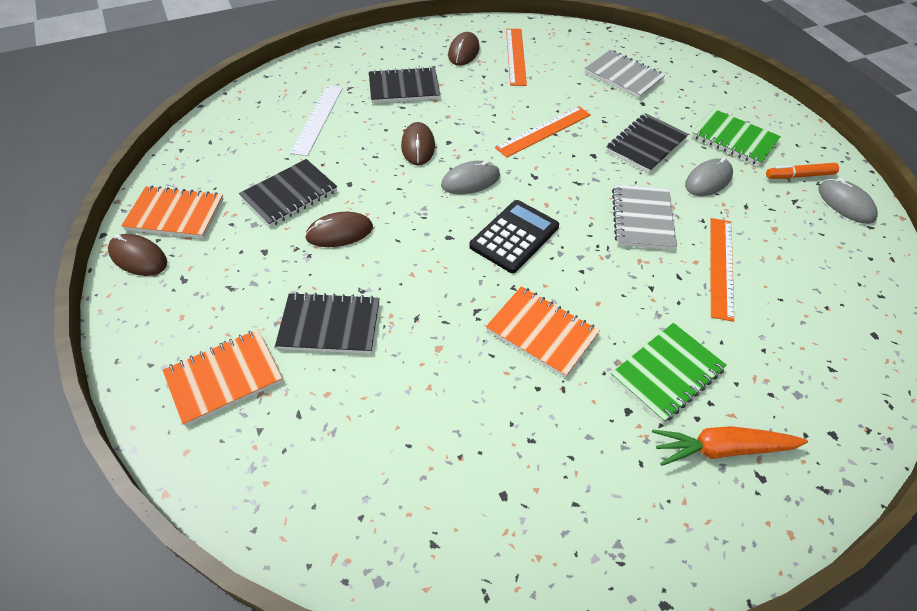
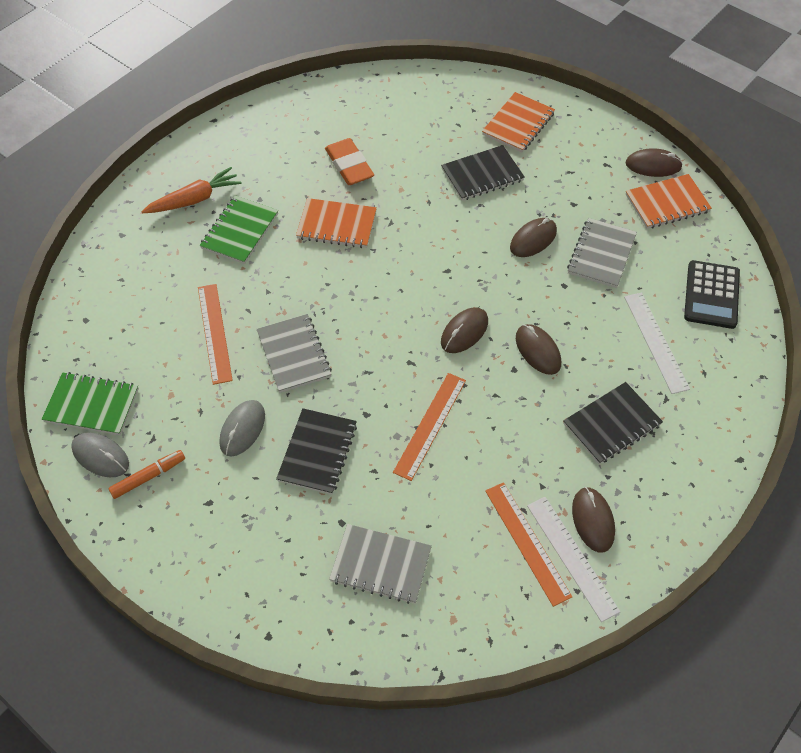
camera: 155 degrees right, 5 degrees up
(289, 194) = (601, 254): black notebook -> grey notebook
(470, 181) = (464, 332): grey mouse -> brown mouse
(485, 412) = (349, 165): none -> orange eraser
(492, 42) = (572, 557): none -> white ruler
(514, 236) = (395, 292): black calculator -> black calculator (711, 295)
(734, 139) = (224, 505): green notebook -> green notebook (92, 405)

